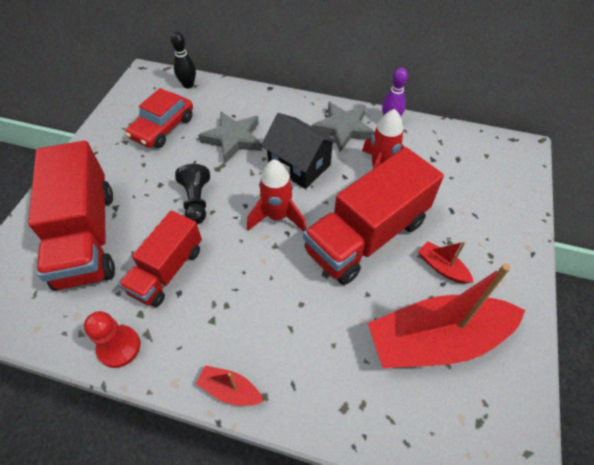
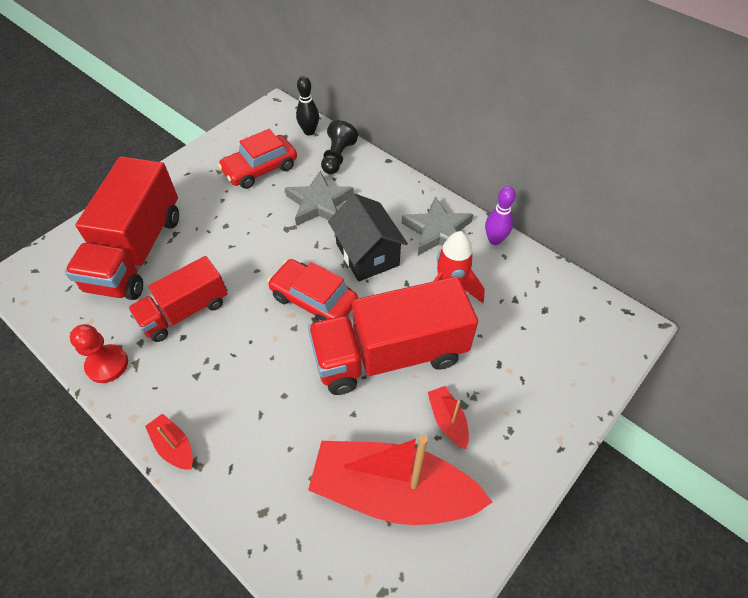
camera: 25 degrees right, 0 degrees up
(196, 201) = (248, 255): black pawn -> black pawn (337, 157)
(277, 217) = (314, 299): red rocket -> red car

